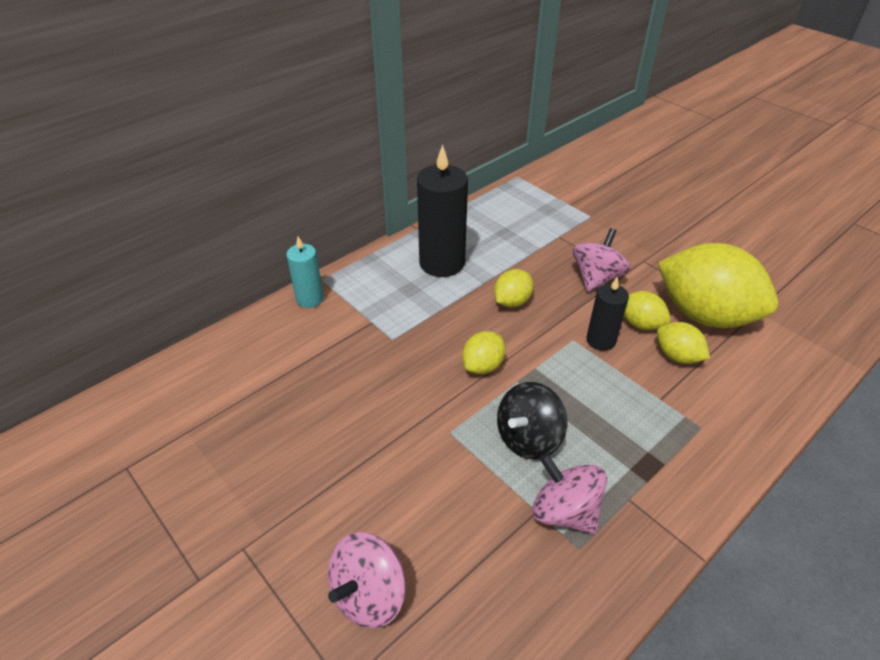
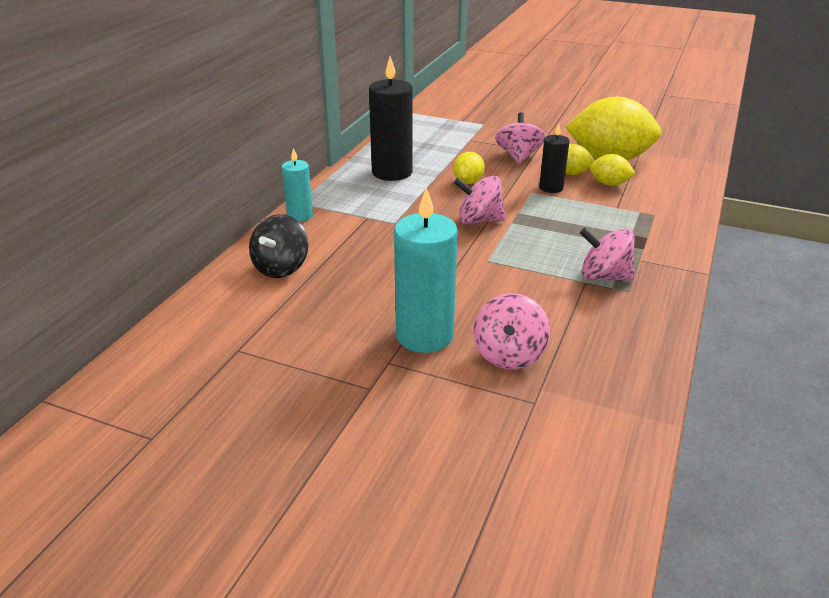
camera: 25 degrees left, 10 degrees down
(304, 524) = (424, 335): none -> turquoise candle
(483, 366) = (479, 220): yellow lemon -> pink spinning top
(528, 438) = (546, 248): black spinning top -> black spinning top (281, 267)

